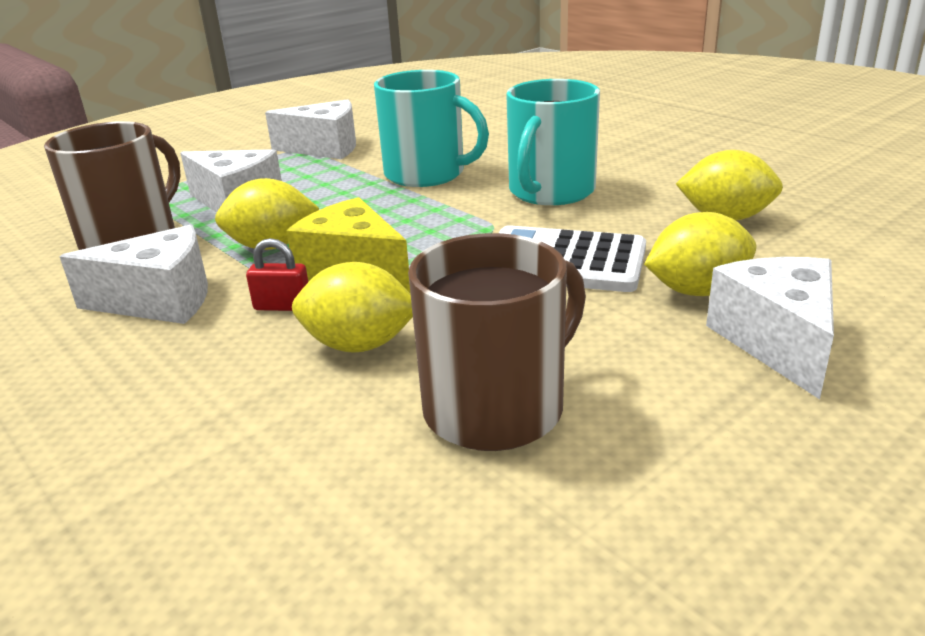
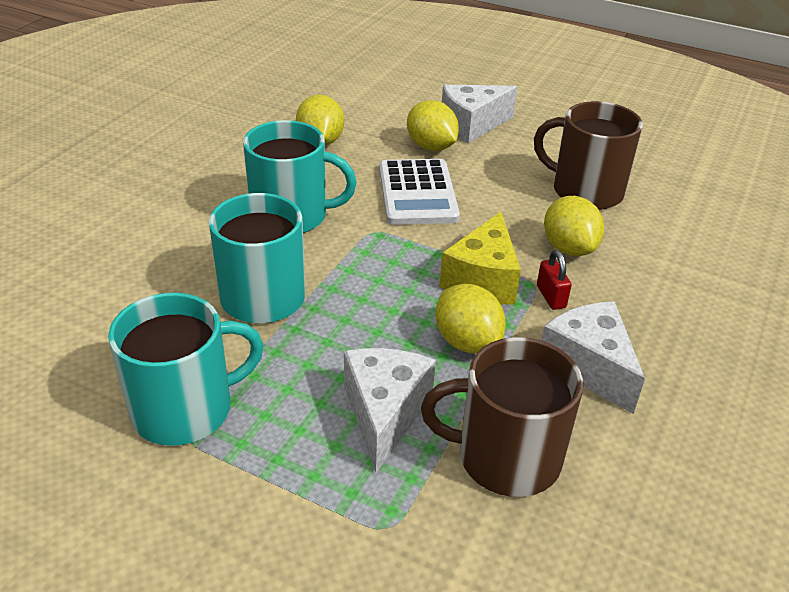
camera: 115 degrees left, 10 degrees up
(325, 148) = (185, 409): white cheese -> turquoise mug

